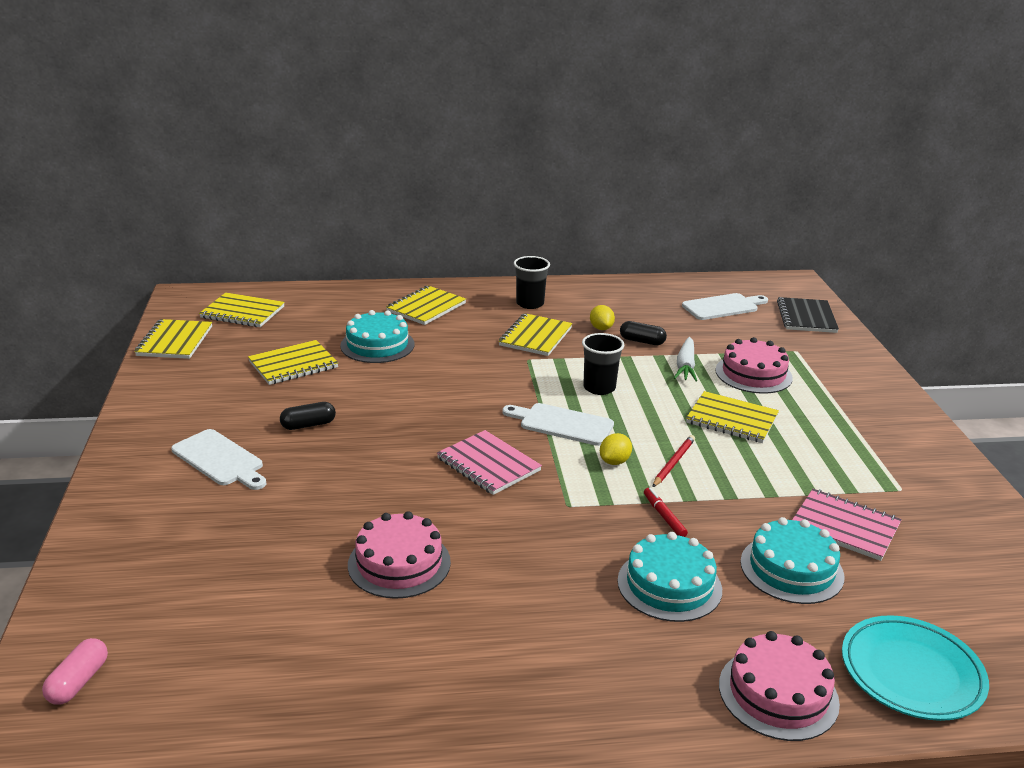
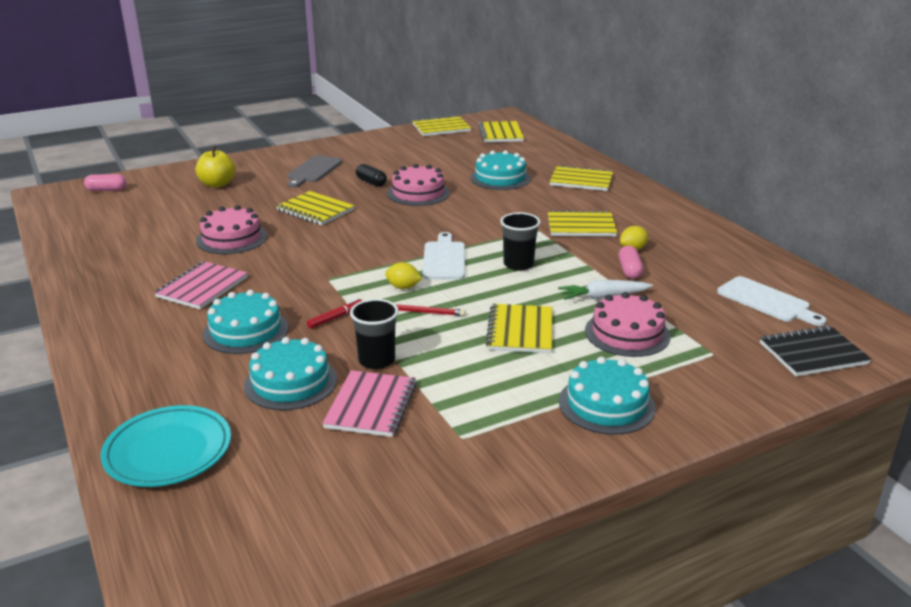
camera: 70 degrees right, 0 degrees up
(182, 552) = (217, 184): none -> yellow apple
(220, 460) = (313, 171): white cutting board -> grey cutting board
(293, 365) = (444, 162): yellow notebook -> yellow notebook (315, 210)
(488, 464) = (364, 243): pink notebook -> pink notebook (202, 287)
(530, 304) = (641, 214): black cup -> black cup (376, 360)
(642, 341) = (629, 270): black capsule -> pink capsule
(778, 693) = (131, 388): pink cake -> pink cake (418, 193)
(861, 413) = (606, 404): none -> turquoise cake

